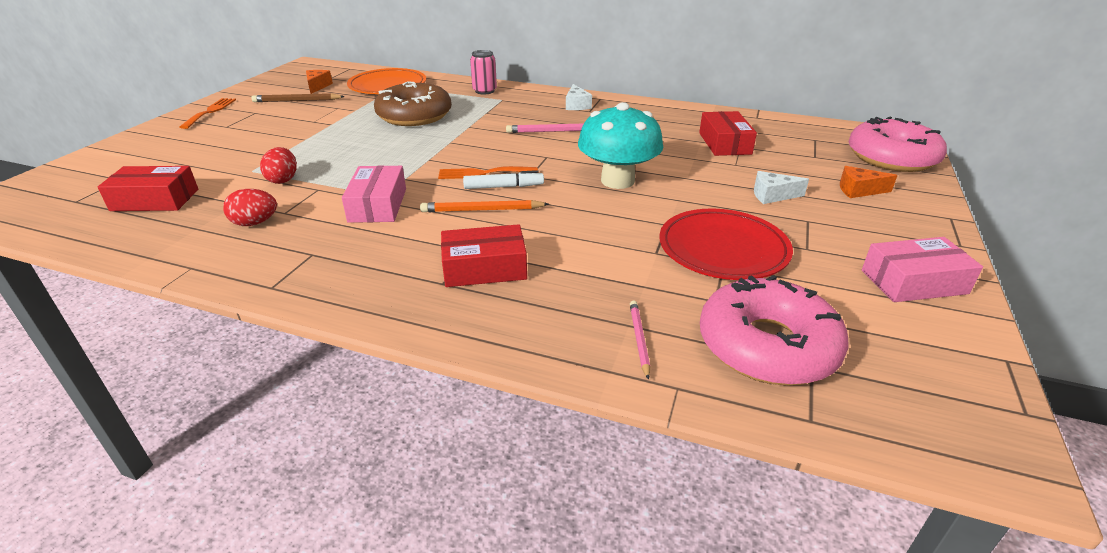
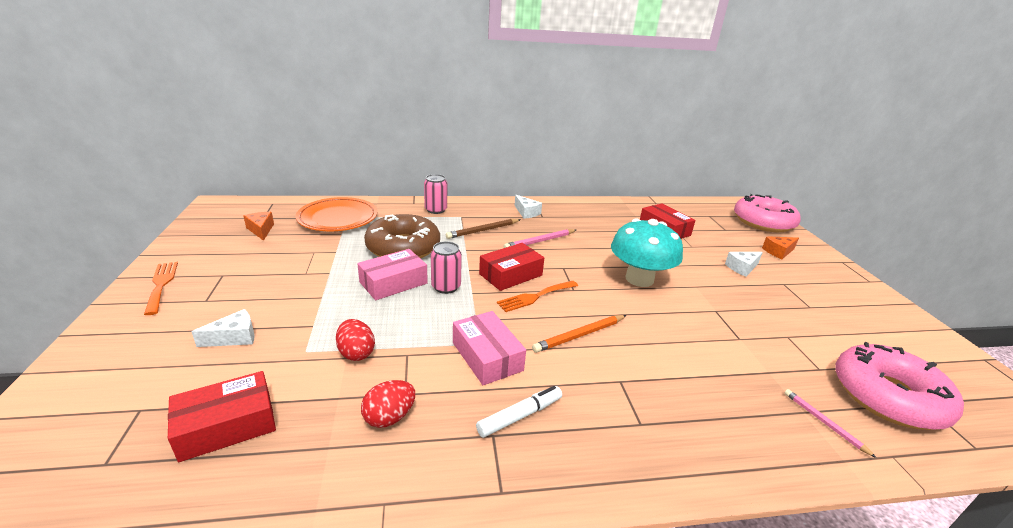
camera: 30 degrees left, 5 degrees down
(217, 152) = (234, 337): none -> white cheese
(297, 101) = (257, 251): brown pencil -> brown pencil (483, 230)
(411, 151) = (446, 287): none -> pink can
(484, 268) = (652, 395): red box -> red box (510, 274)
(503, 187) = (567, 306): white marker -> white marker (520, 416)
(723, 249) = (771, 322): red plate -> none
(914, 282) = (885, 316): pink box -> pink box (393, 283)

